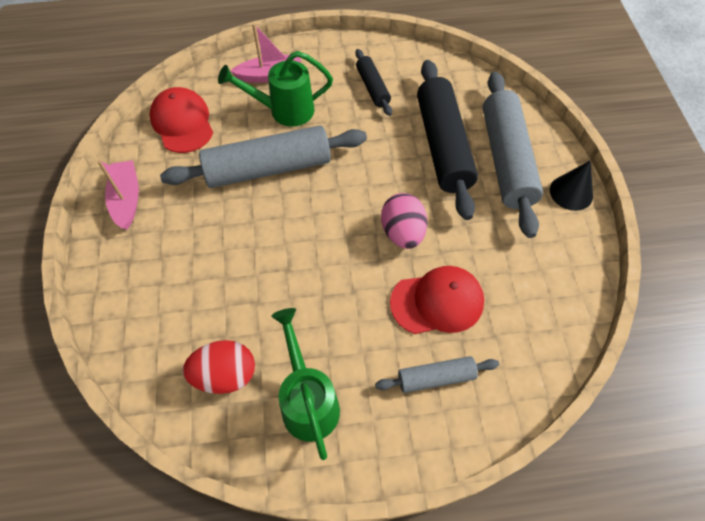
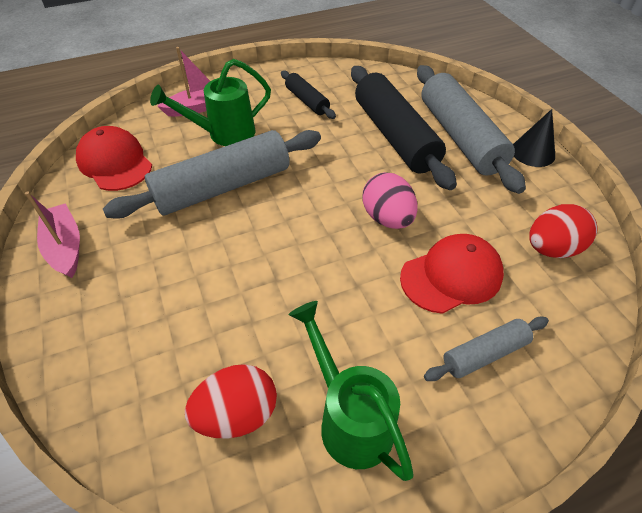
camera: 15 degrees left, 10 degrees down
(540, 297) = (552, 248): none -> red egg

